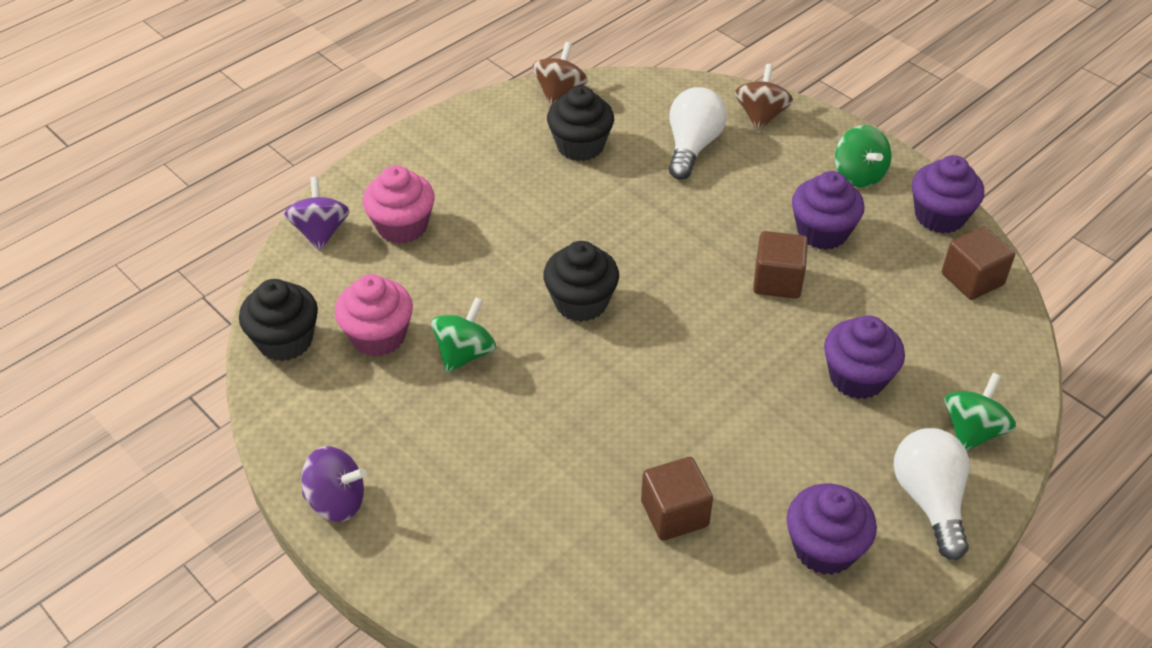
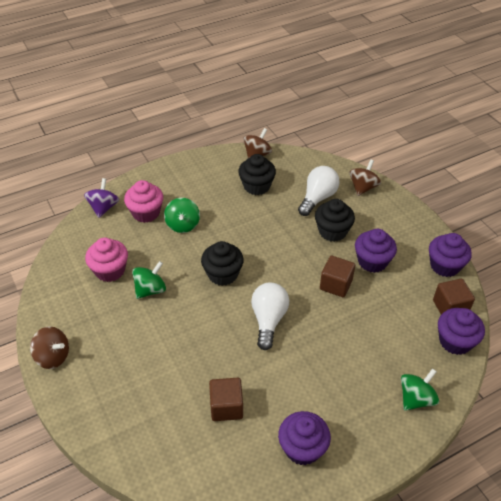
camera: 15 degrees right, 0 degrees up
(285, 341) = (62, 263): black cupcake -> black cupcake (332, 231)
(336, 501) = (53, 356): purple spinning top -> brown spinning top
(857, 377) = (360, 351): purple cupcake -> purple cupcake (455, 341)
(858, 175) = (406, 232): green spinning top -> green spinning top (183, 225)
(929, 500) = (374, 434): white light bulb -> white light bulb (268, 320)

